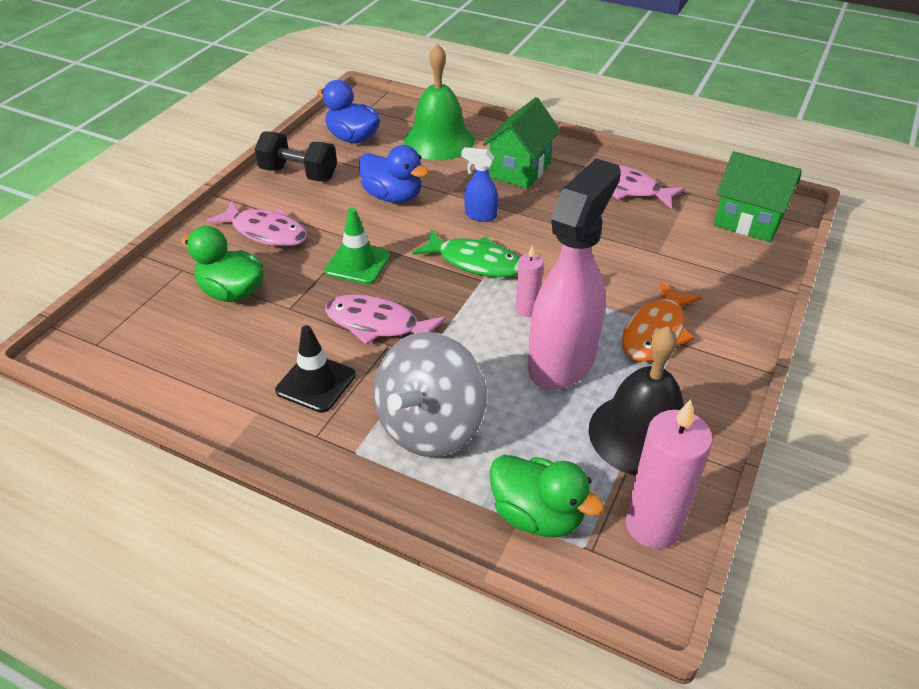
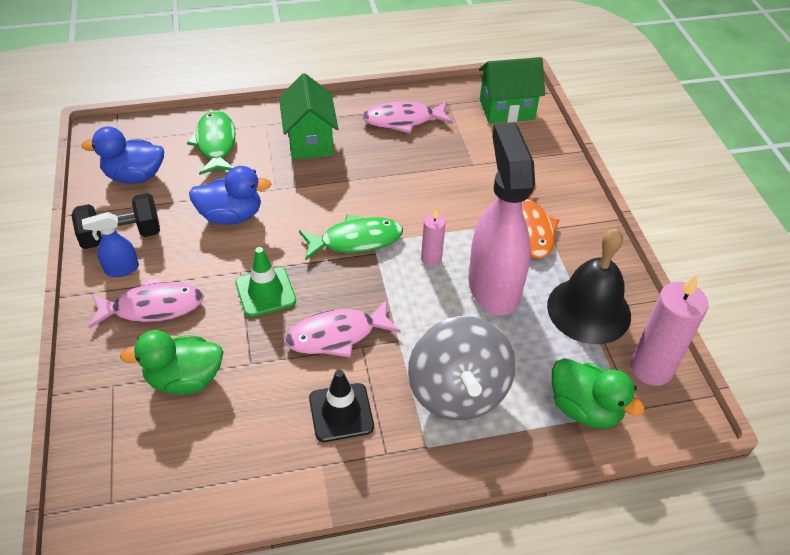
camera: 40 degrees left, 5 degrees up
(439, 141) = (216, 143): green bell -> green fish
(480, 215) = (319, 197): blue spray bottle -> blue spray bottle (121, 269)
(537, 515) = (584, 408): green duck -> green duck turned 45 degrees clockwise

